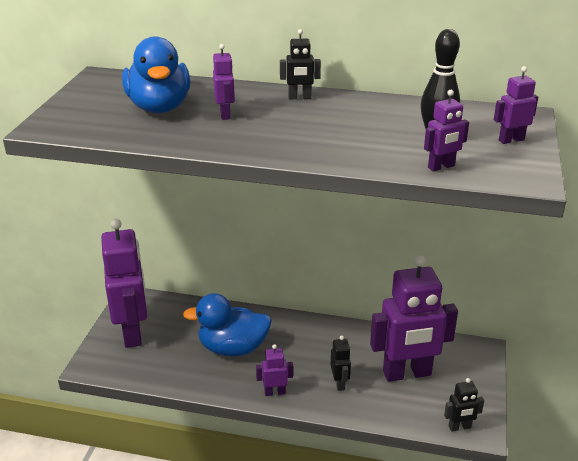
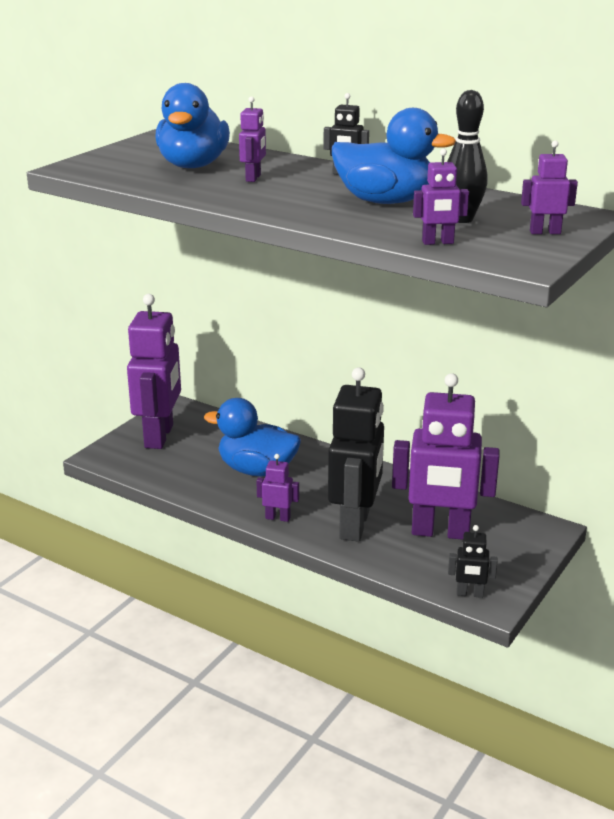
camera: 20 degrees right, 5 degrees down
(339, 383) = (355, 525): black robot -> black robot, size x2.32
(359, 125) = (385, 201): none -> blue duck

